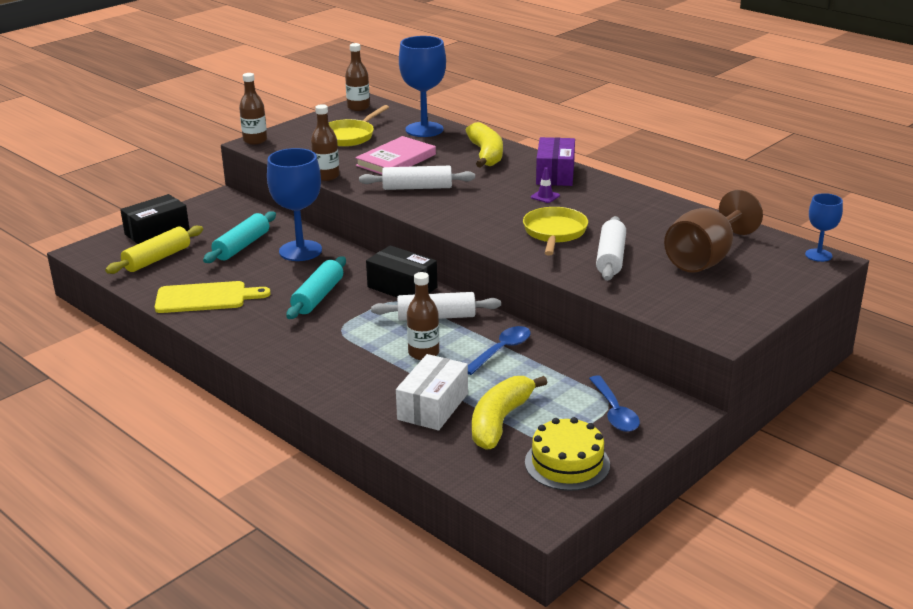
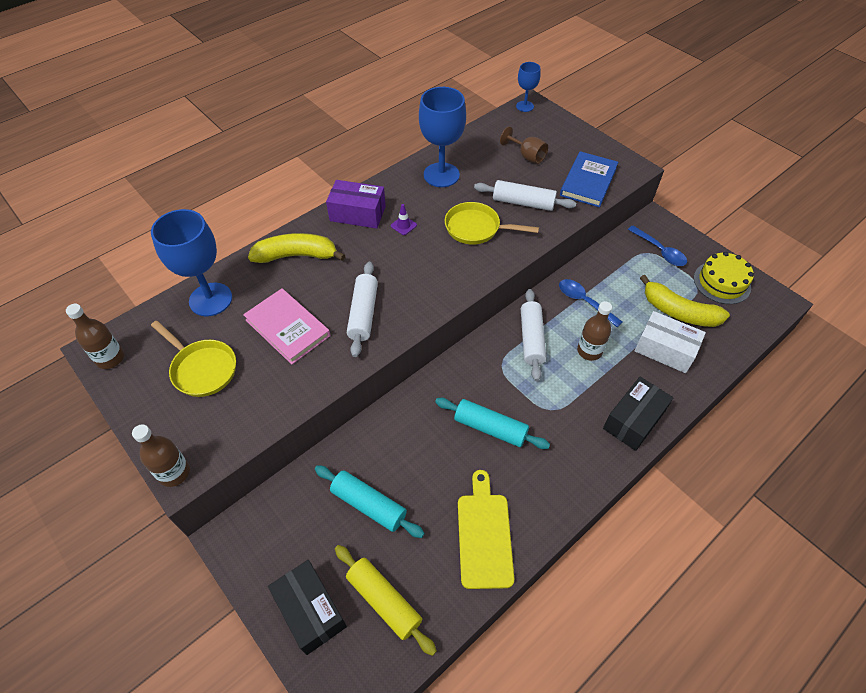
camera: 85 degrees left, 25 degrees up
(300, 251) = (391, 445): blue goblet -> blue goblet (441, 175)
(326, 176) = (313, 392): brown bottle -> none
(402, 287) = (478, 360): black box -> black box (633, 420)
(614, 412) = (660, 251): blue spoon -> blue spoon turned 60 degrees clockwise
(673, 300) = (588, 181): none -> blue book
(705, 259) = (527, 156): brown goblet -> brown goblet, size x0.54

